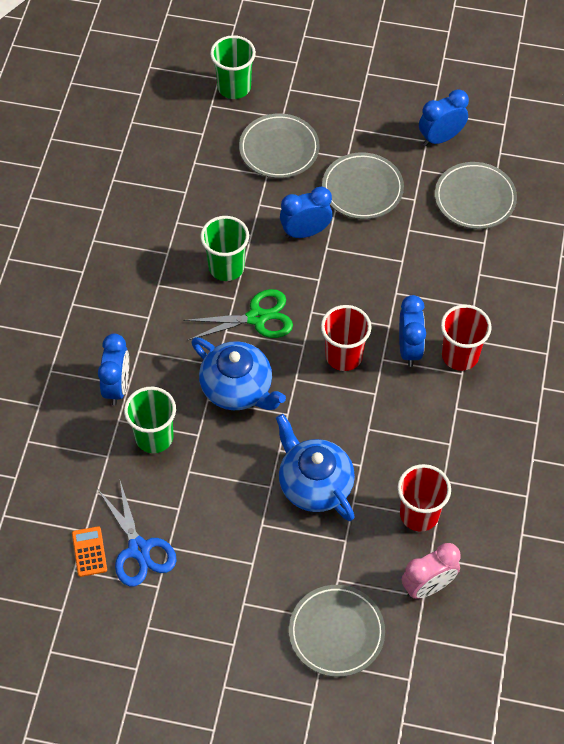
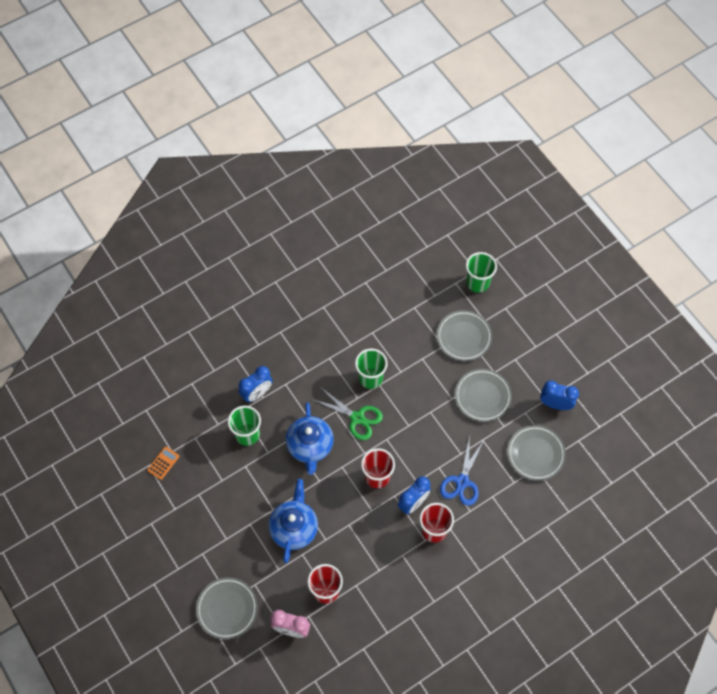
camera: 45 degrees right, 5 degrees up
(139, 549) = (185, 483): blue scissors -> blue scissors (462, 482)
(305, 232) = (429, 394): blue clock -> none

